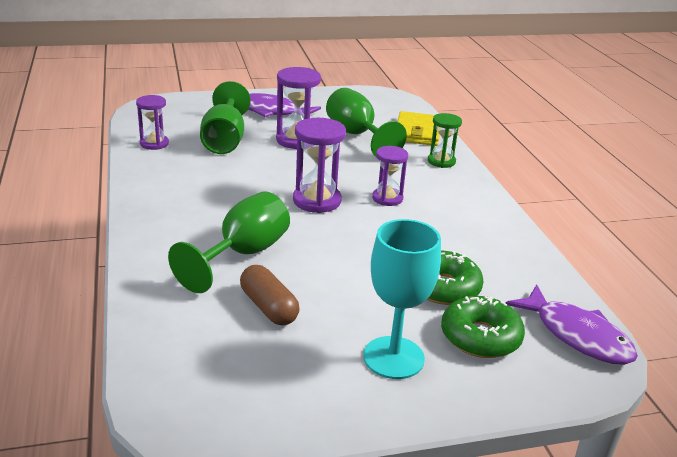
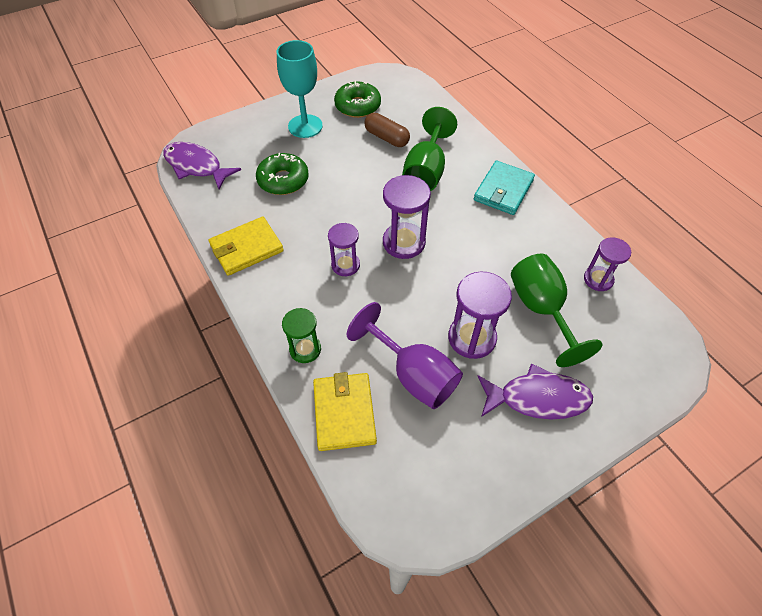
camera: 165 degrees right, 25 degrees up
(166, 216) = (503, 190): none -> turquoise wallet
(356, 135) = (413, 375): green goblet -> purple goblet
(480, 337) = (257, 150): green donut -> green donut (357, 106)
(495, 232) = (246, 248): none -> yellow wallet

